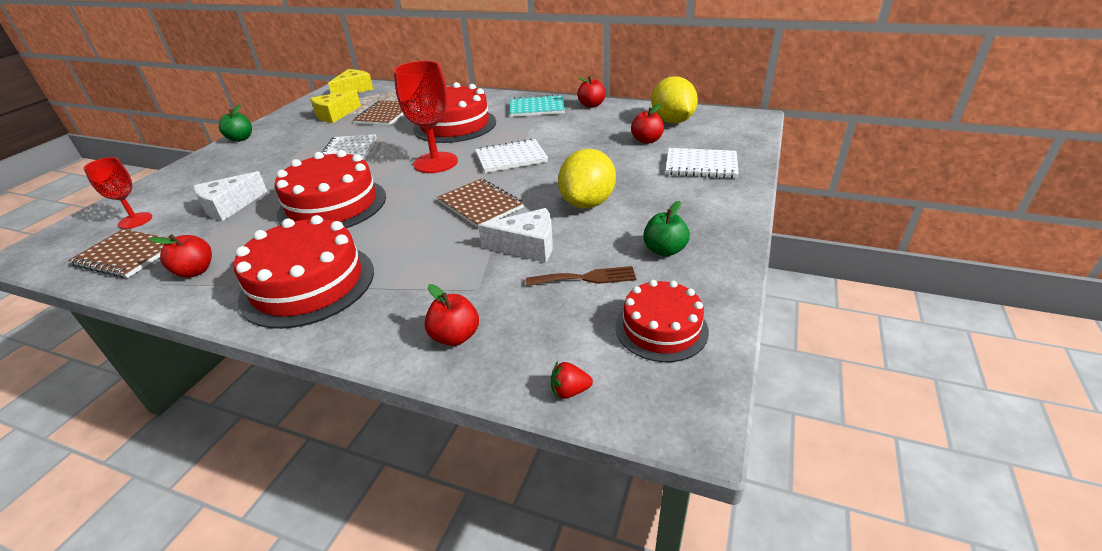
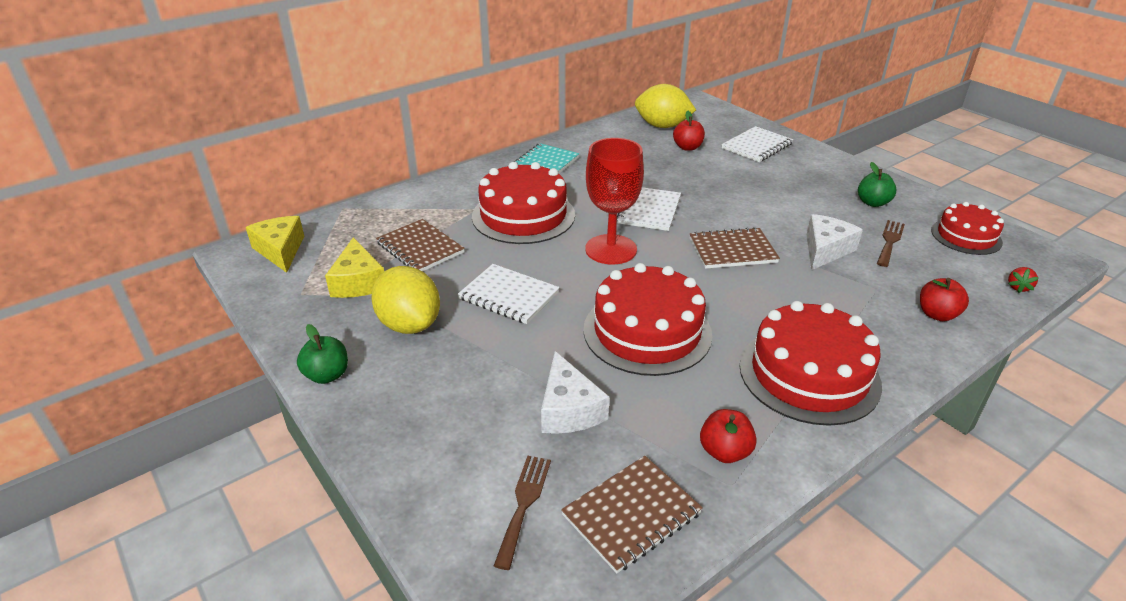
camera: 60 degrees left, 0 degrees up
(135, 220) = (524, 504): red goblet -> brown fork
(587, 203) = (776, 205): yellow lemon -> yellow lemon (409, 324)
(591, 105) = (576, 141): red apple -> none

